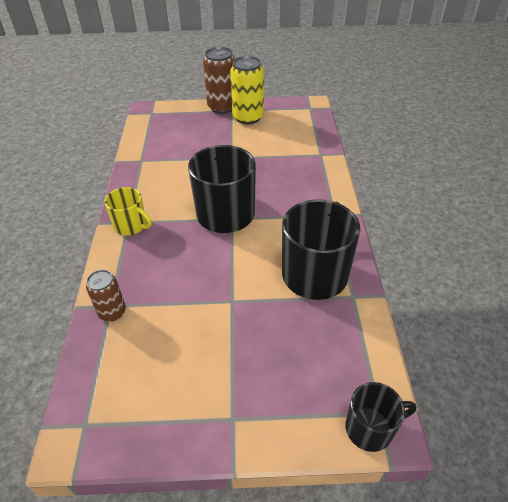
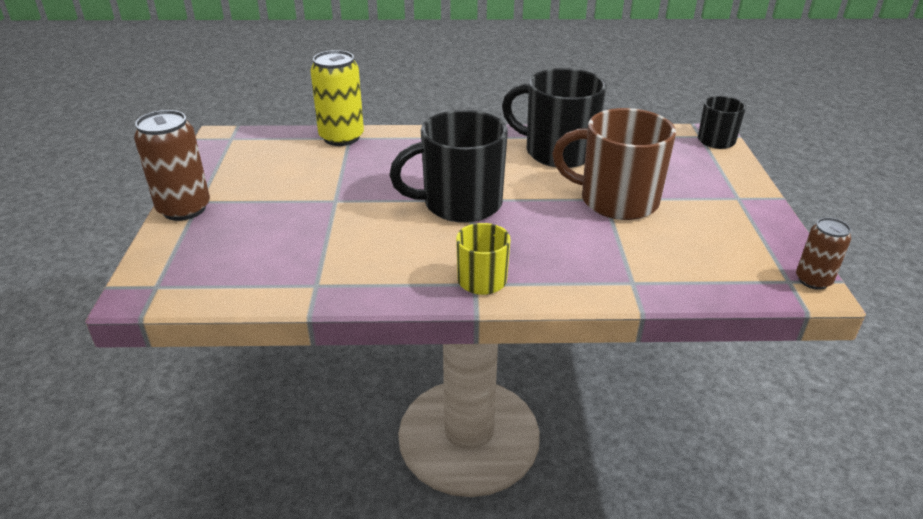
camera: 90 degrees left, 10 degrees down
(112, 312) = (642, 279): brown can -> brown can (813, 280)
(228, 309) = (616, 200): none -> brown mug
(248, 117) = (231, 186): yellow can -> yellow can (341, 137)

